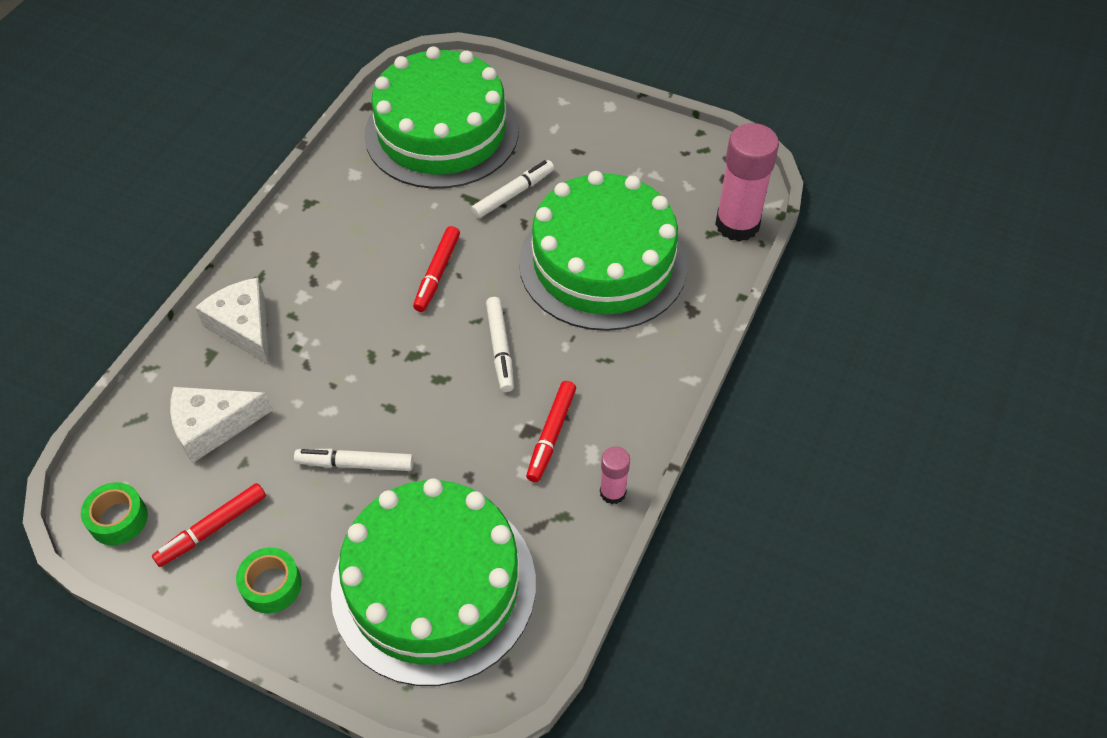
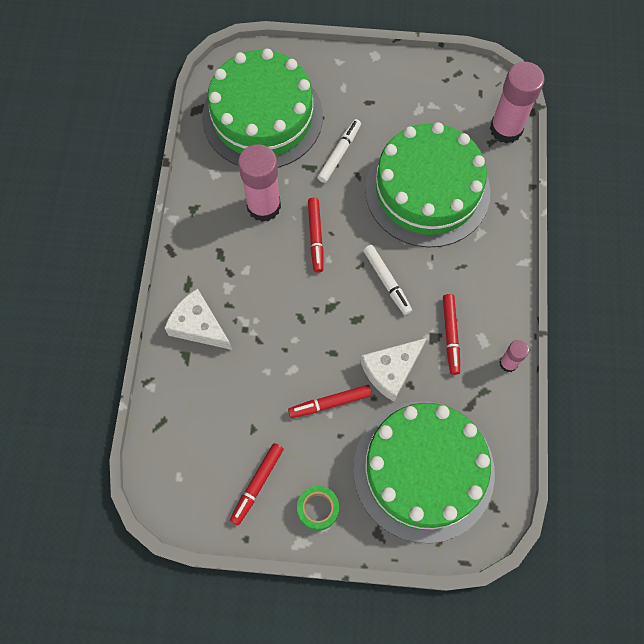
camera: 20 degrees left, 15 degrees up
(118, 519) = (188, 501): green tape -> none
(212, 426) = (217, 410): white cheese -> white cheese (391, 370)
(355, 464) = (330, 403): white marker -> red marker
(392, 223) = (264, 206): none -> pink glue stick

